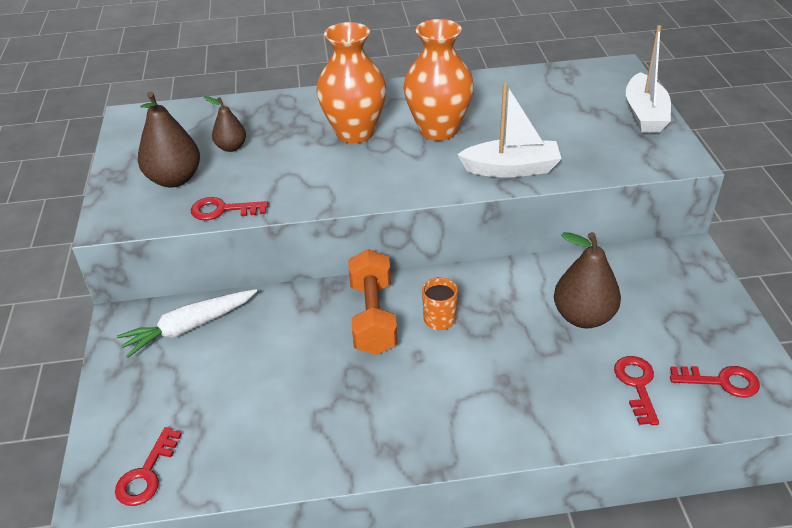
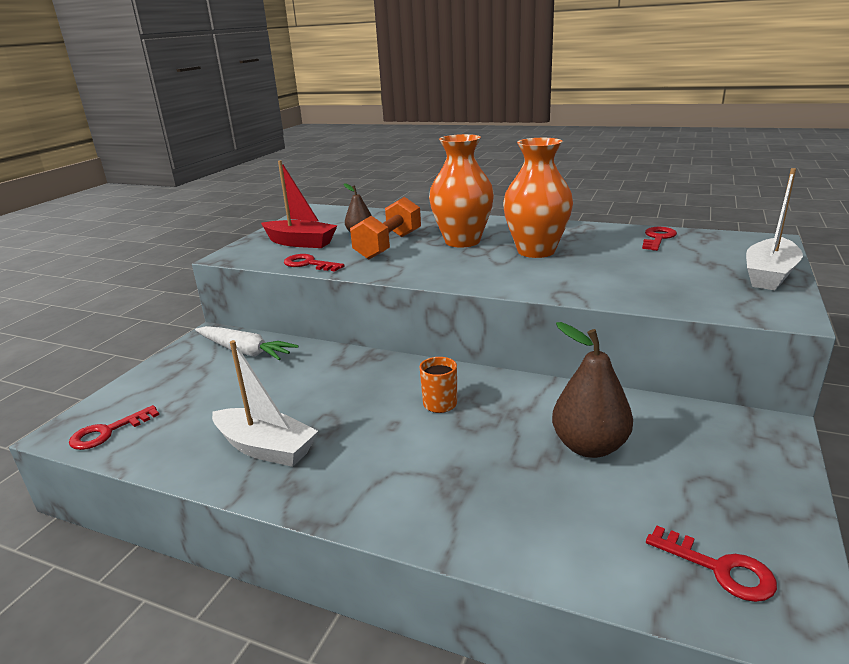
camera: 30 degrees right, 15 degrees down
(174, 179) = (300, 243): brown pear -> red boat
(189, 327) = (244, 351): white carrot -> white carrot turned 150 degrees counterclockwise
(373, 317) = (384, 385): orange dumbbell -> orange dumbbell (388, 245)
(511, 169) = (578, 286): white boat -> white boat (265, 448)
(637, 385) = (599, 530): red key -> red key (658, 238)

